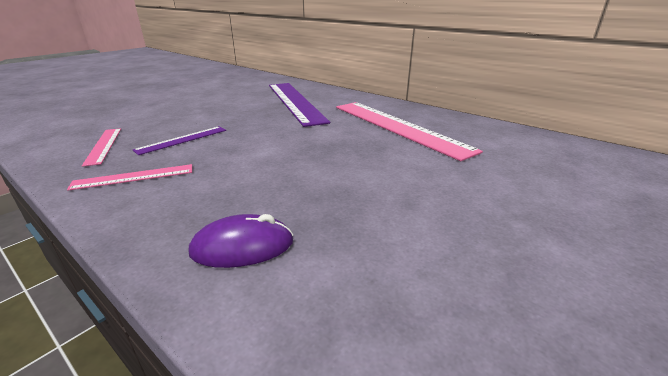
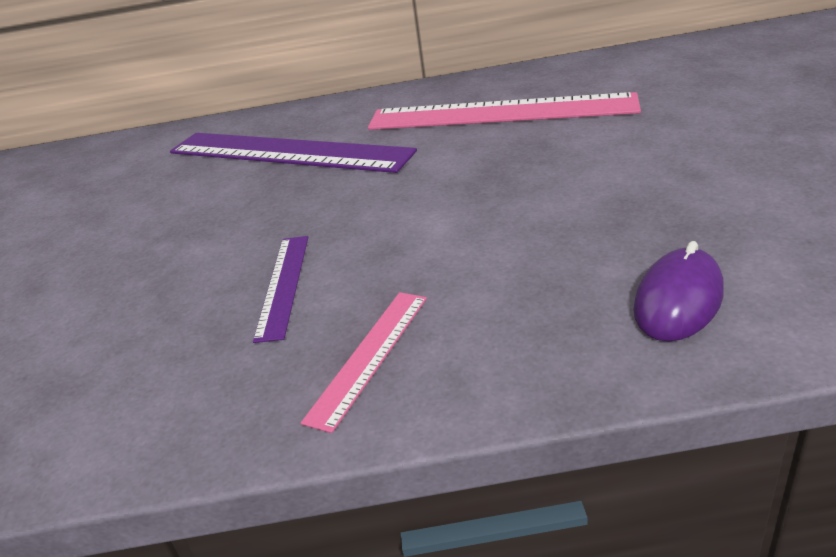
camera: 40 degrees left, 5 degrees up
(103, 145) = (178, 373): pink ruler -> none

